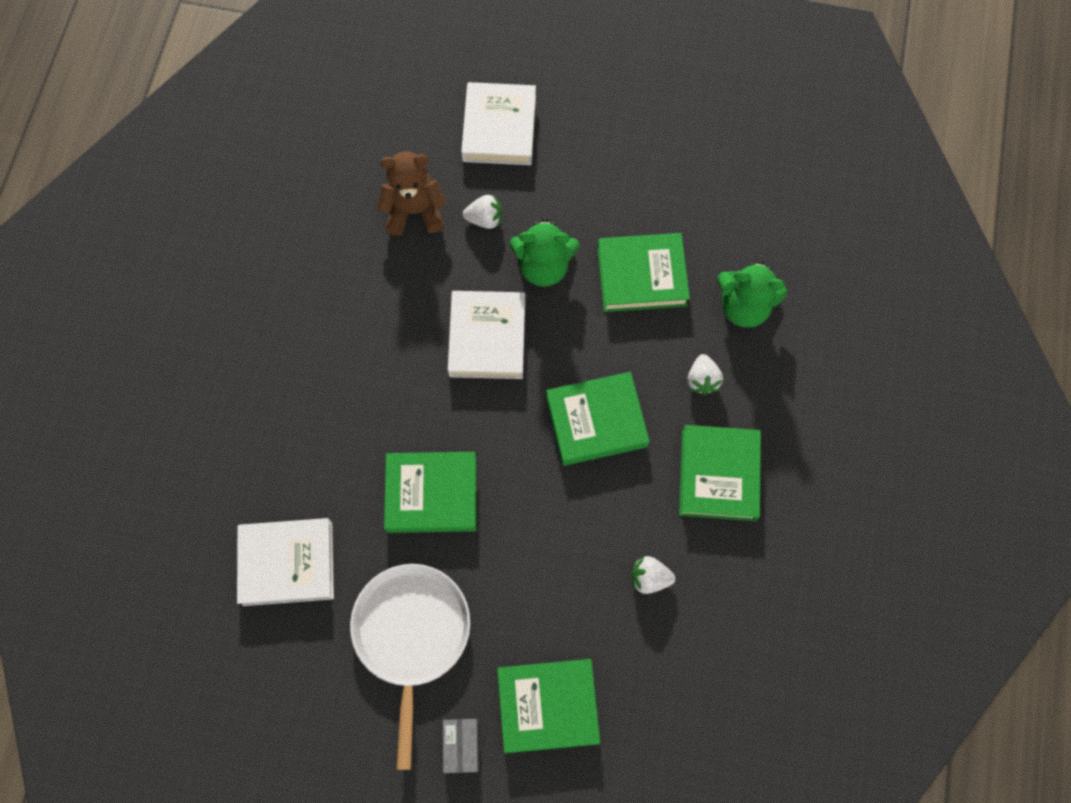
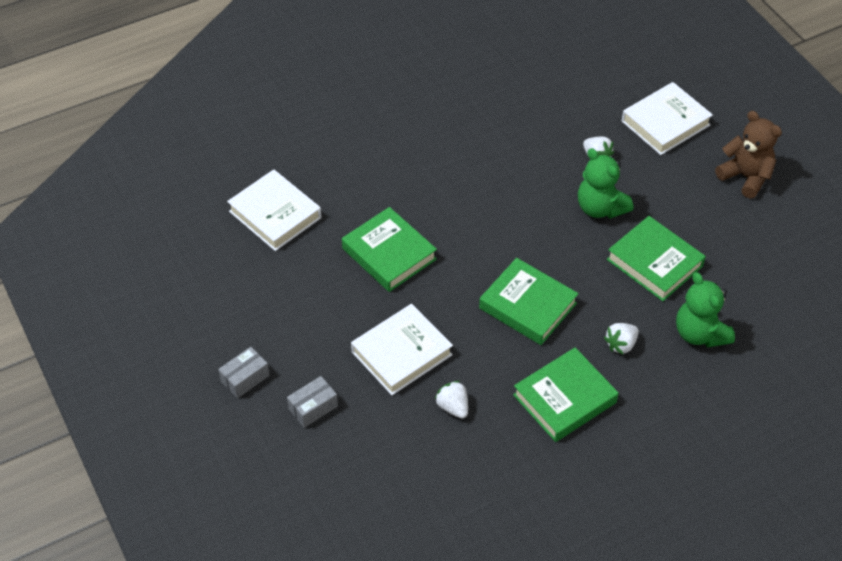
camera: 50 degrees right, 20 degrees down
(411, 634) = (290, 305): white pan -> none
(414, 211) = (560, 121): brown teddy bear -> brown teddy bear (745, 177)
(487, 338) = (520, 212): white book -> white book (401, 353)
(548, 706) = (313, 407): green book -> grey box

